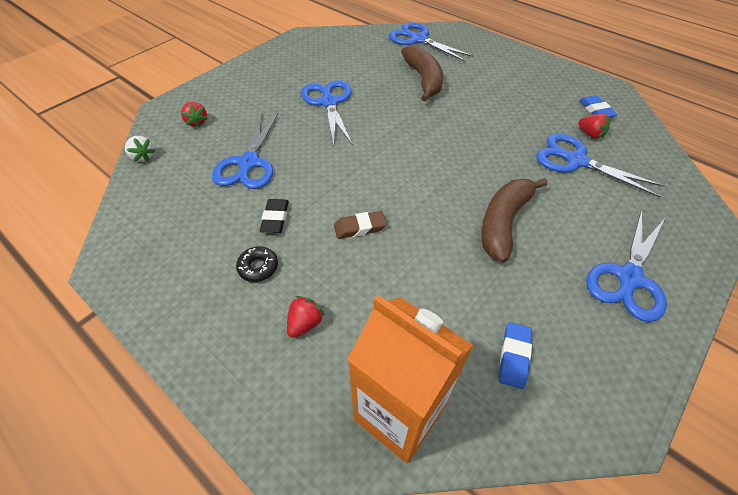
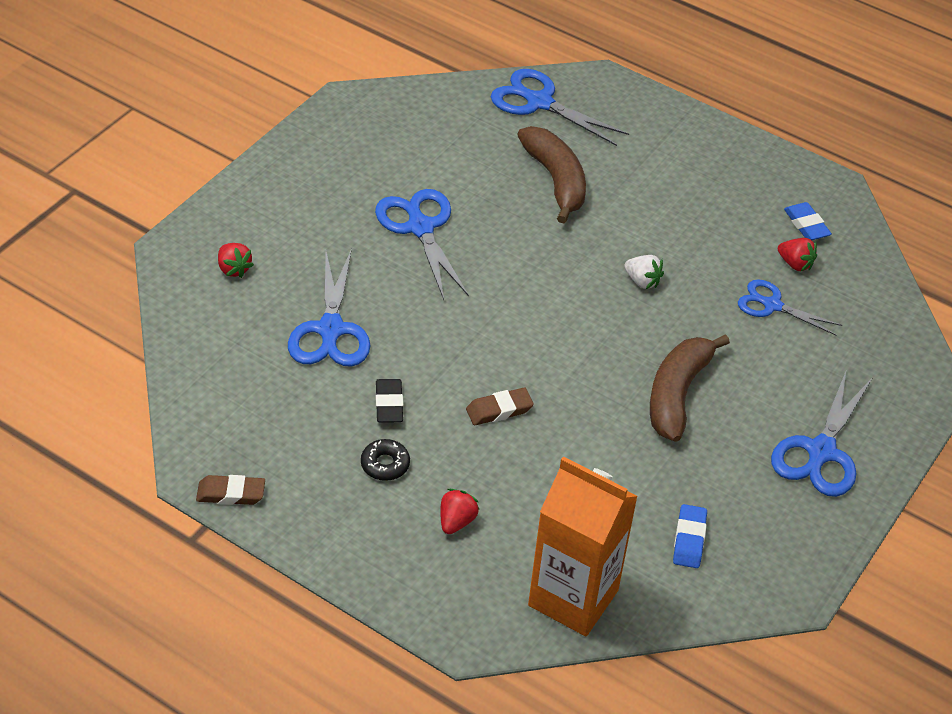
camera: 10 degrees left, 5 degrees down
(125, 285) = (231, 494): none -> brown eraser
(143, 157) = (178, 327): white strawberry -> white strawberry (642, 281)
(575, 160) = (772, 305): blue scissors -> blue scissors, size x0.65

